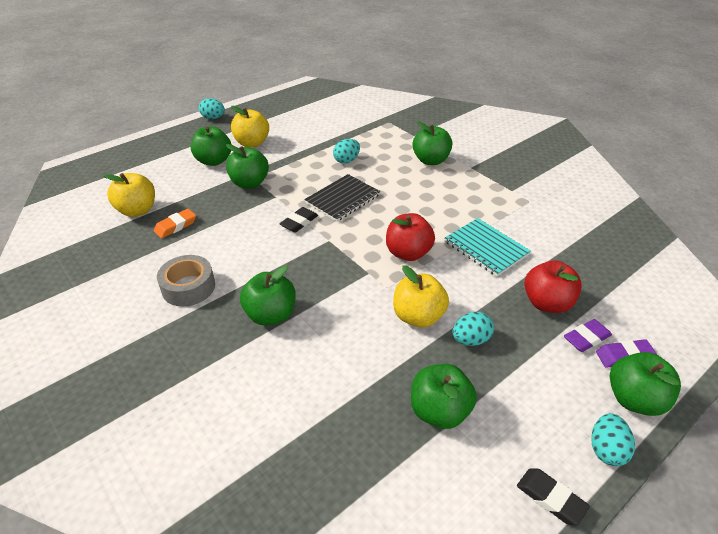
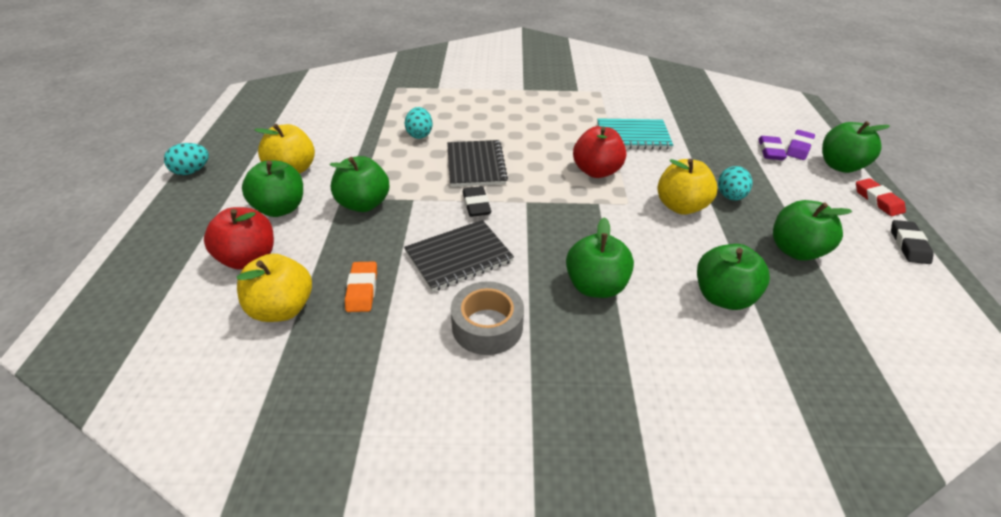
camera: 50 degrees left, 0 degrees up
(240, 243) = (459, 256): none -> black notebook
(430, 160) = (487, 99): green apple -> green apple (723, 297)
(547, 303) = (721, 146): red apple -> red apple (249, 258)
(550, 498) = (908, 245): black eraser -> black eraser turned 75 degrees counterclockwise
(606, 449) = (877, 200): turquoise egg -> red eraser

